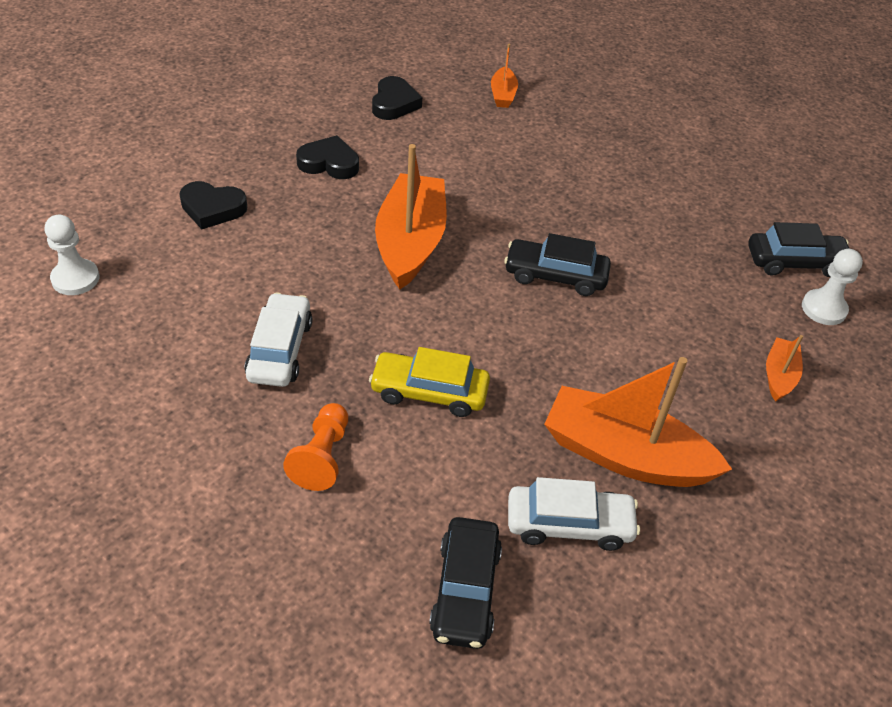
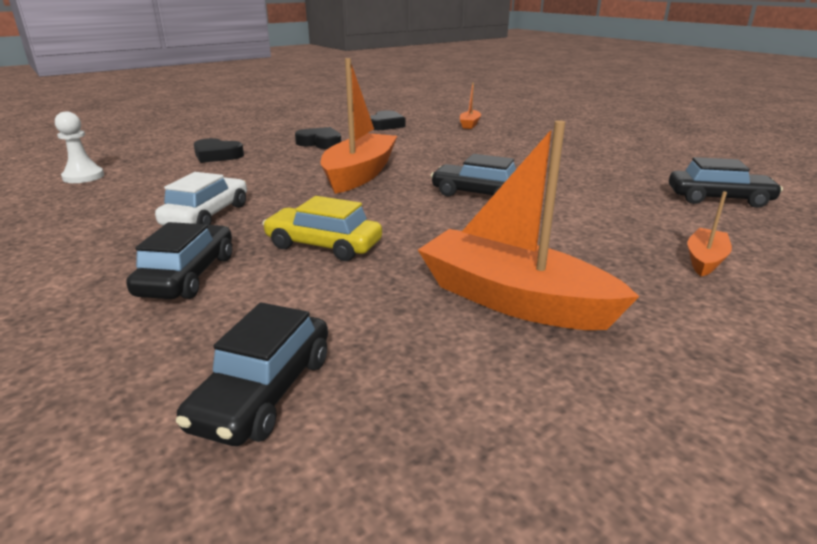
camera: 15 degrees right, 20 degrees down
(322, 457) = (188, 275): orange pawn -> black car
(569, 524) = (425, 347): white car -> none
(823, 309) = (753, 224): white pawn -> none

